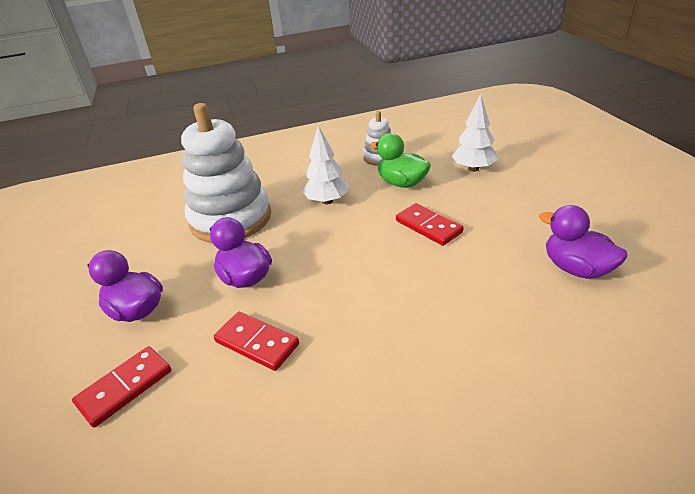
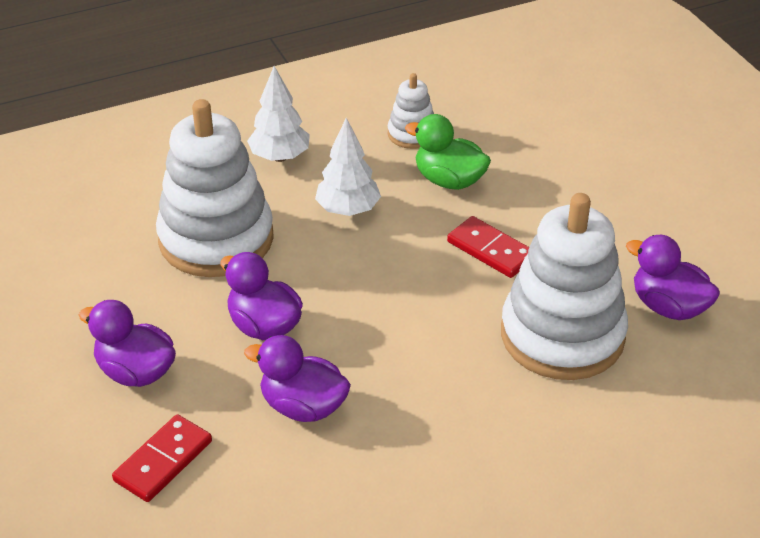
camera: 10 degrees left, 5 degrees up
(257, 343) = (303, 406): red domino -> purple duck
(473, 169) = (547, 156): white tree -> white tree (280, 157)
(484, 289) = (562, 335): none -> white stacking toy

